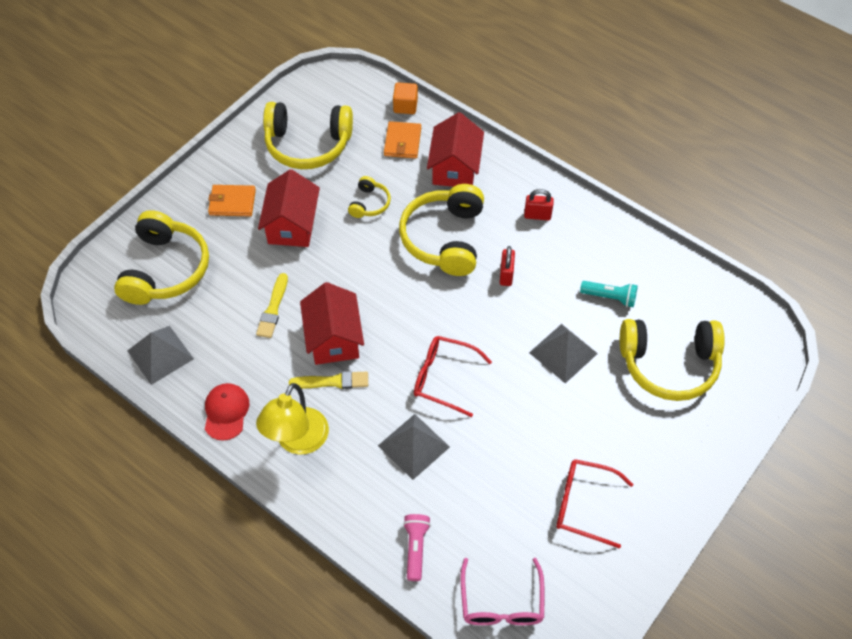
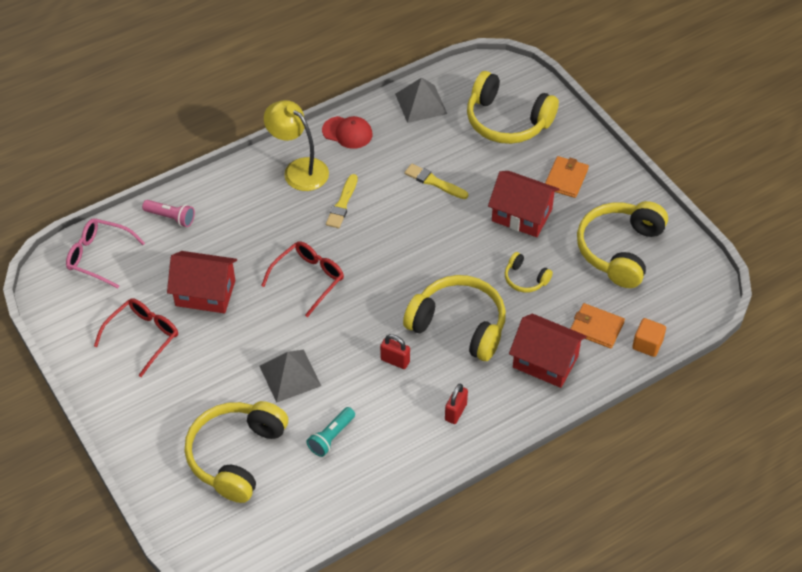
camera: 110 degrees right, 5 degrees down
(334, 338) = (384, 215): red house -> red house (205, 293)
(414, 446) = (256, 240): grey pyramid -> none

